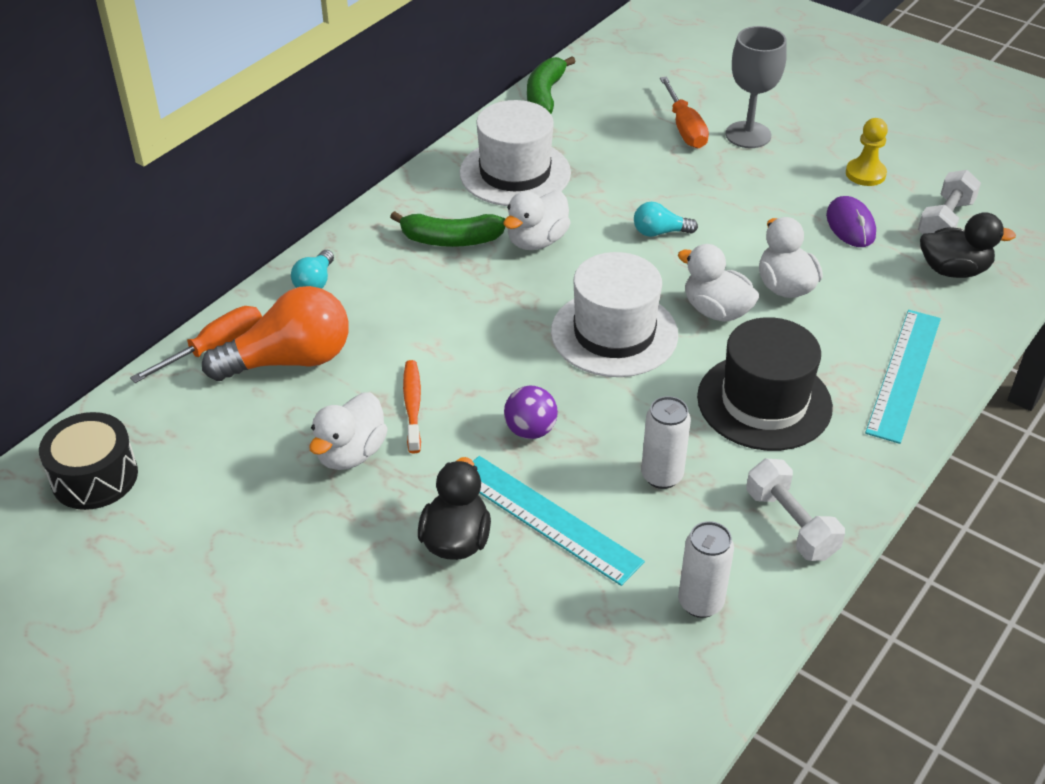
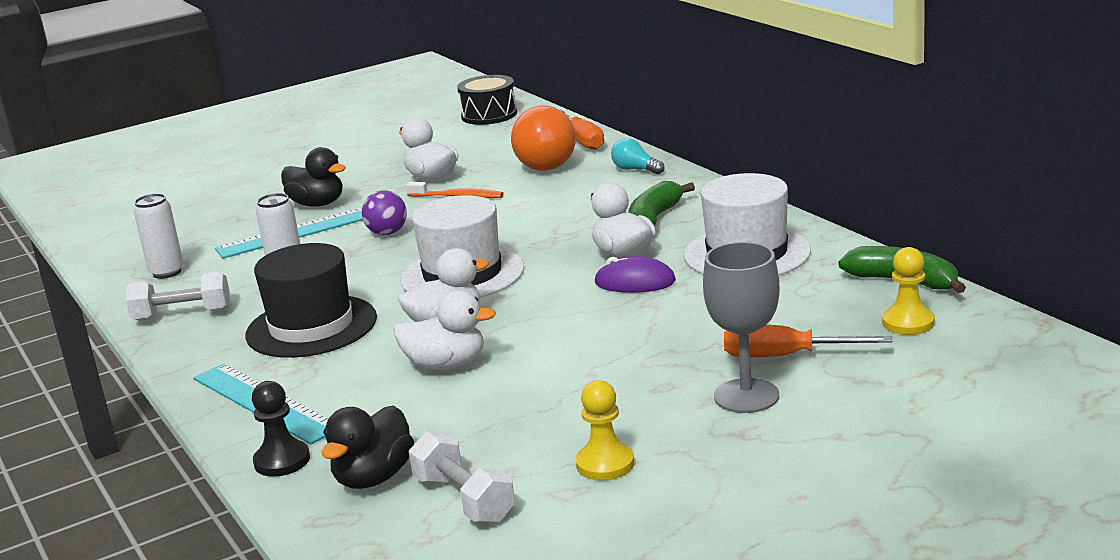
camera: 115 degrees right, 20 degrees down
(612, 87) = (908, 323): none -> yellow pawn
(660, 232) = (589, 313): turquoise light bulb -> none
(850, 225) = (511, 427): purple mouse -> purple mouse (635, 282)
(969, 326) = (282, 461): none -> black pawn

